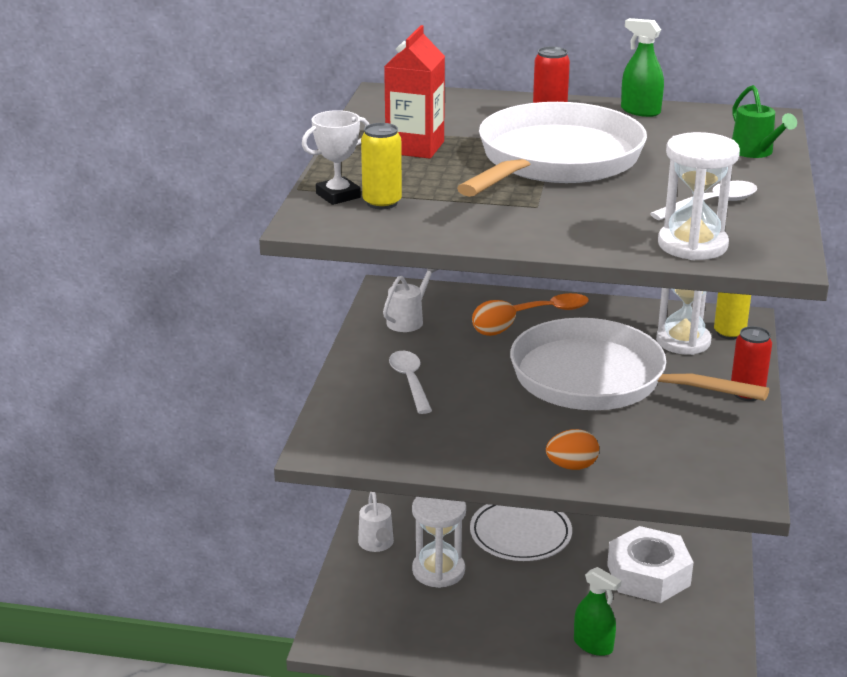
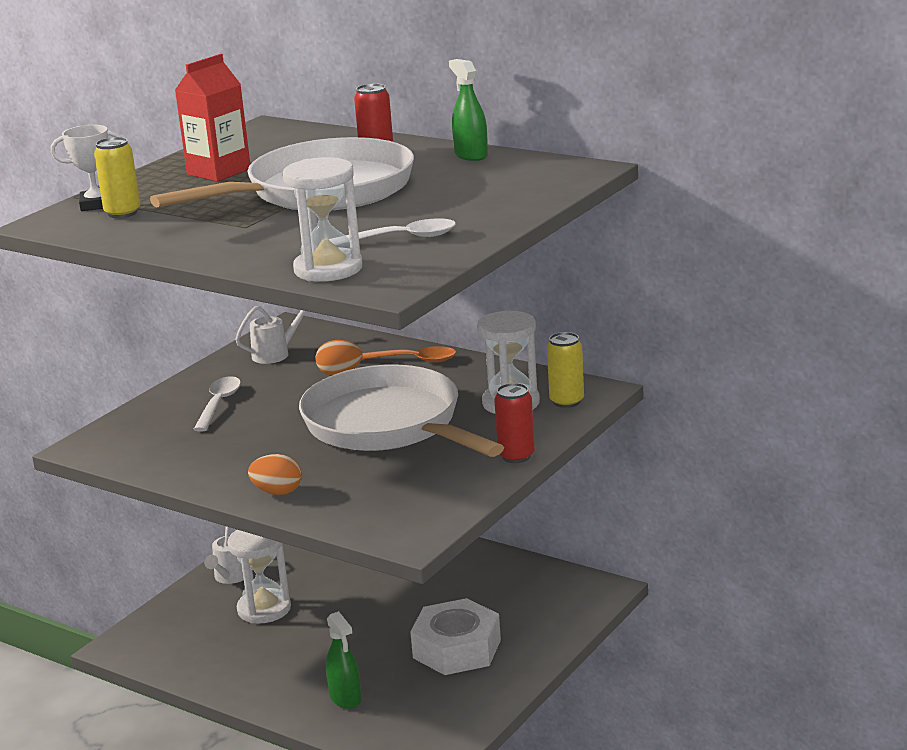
camera: 25 degrees right, 5 degrees down
(520, 534) = (368, 592): white plate -> none
(755, 152) = (520, 198): green watering can -> none

